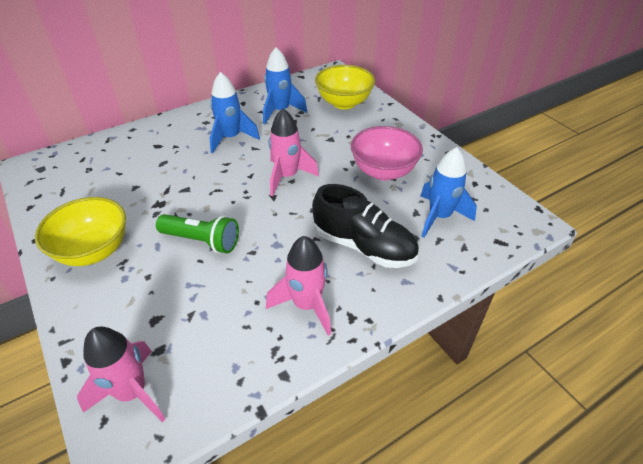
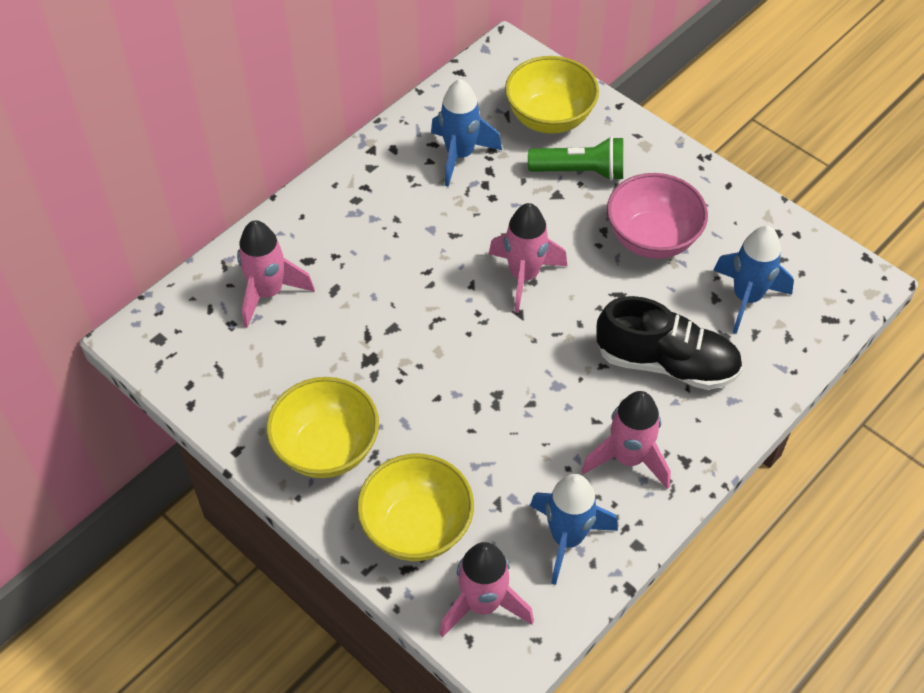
camera: 15 degrees left, 10 degrees up
(119, 318) = (417, 527): none -> yellow bowl
(122, 157) = (268, 293): none -> pink rocket
(202, 241) = (459, 402): green flashlight -> green flashlight (580, 171)
(231, 138) = (410, 224): blue rocket -> blue rocket (567, 538)

